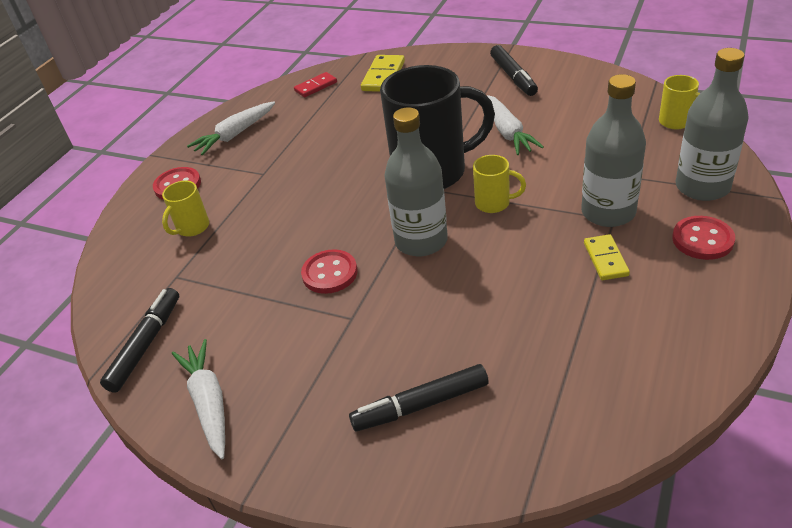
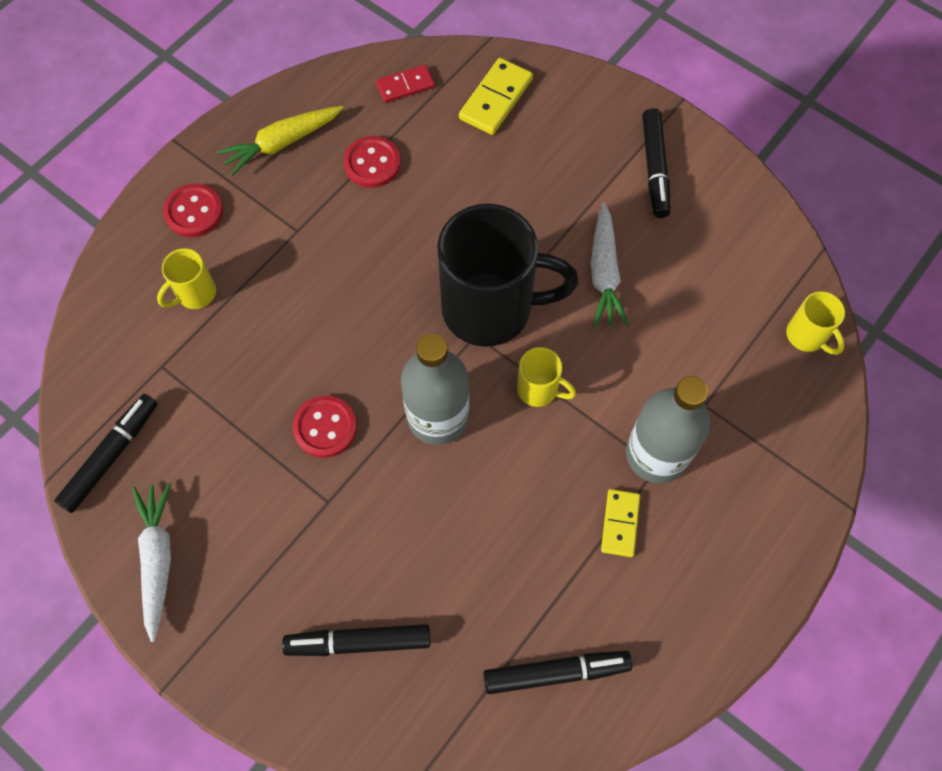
camera: 10 degrees right, 25 degrees up
(235, 135) = (282, 143): white carrot -> yellow carrot
(611, 371) = (556, 672): none -> black marker
(702, 187) = (777, 456): grey bottle -> none
(702, 239) = (734, 536): red button -> red button (372, 163)

